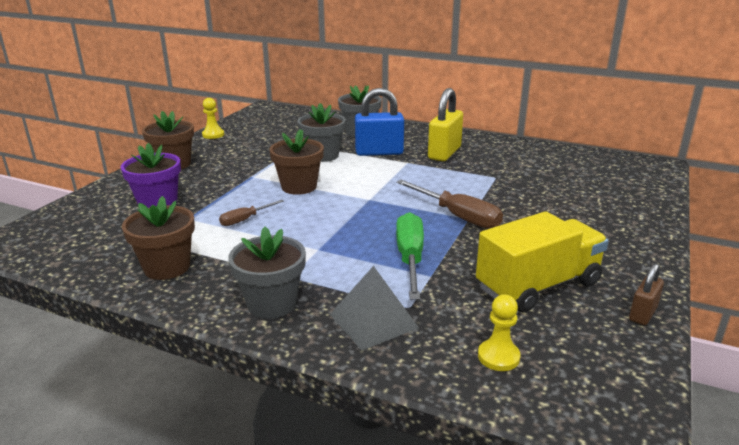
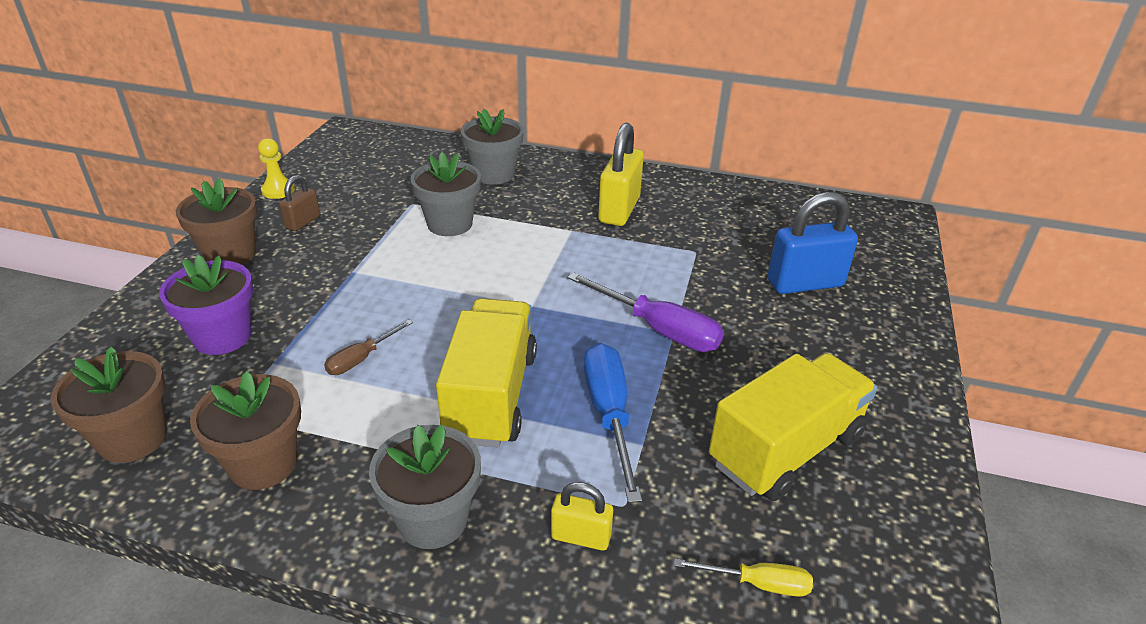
camera: 10 degrees left, 10 degrees up
(299, 187) = (427, 288): brown flower pot -> brown flower pot (133, 438)
(329, 243) = (491, 396): none -> yellow truck
(373, 321) = (581, 537): grey pyramid -> yellow padlock
(379, 152) = (528, 213): blue padlock -> blue padlock (805, 283)
(410, 258) = (609, 415): green screwdriver -> blue screwdriver
(457, 216) = (658, 329): brown screwdriver -> purple screwdriver
(498, 357) = (757, 583): yellow pawn -> yellow screwdriver
(642, 314) = (923, 486): brown padlock -> brown padlock (303, 222)

